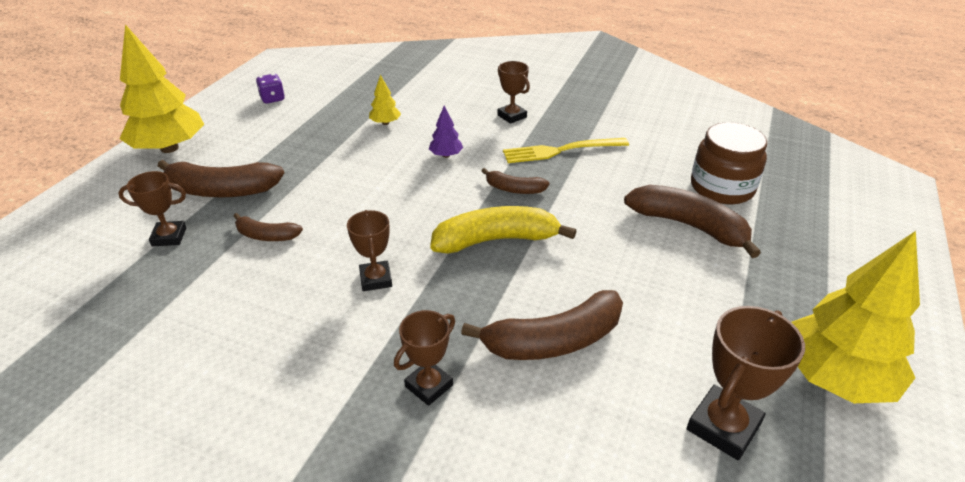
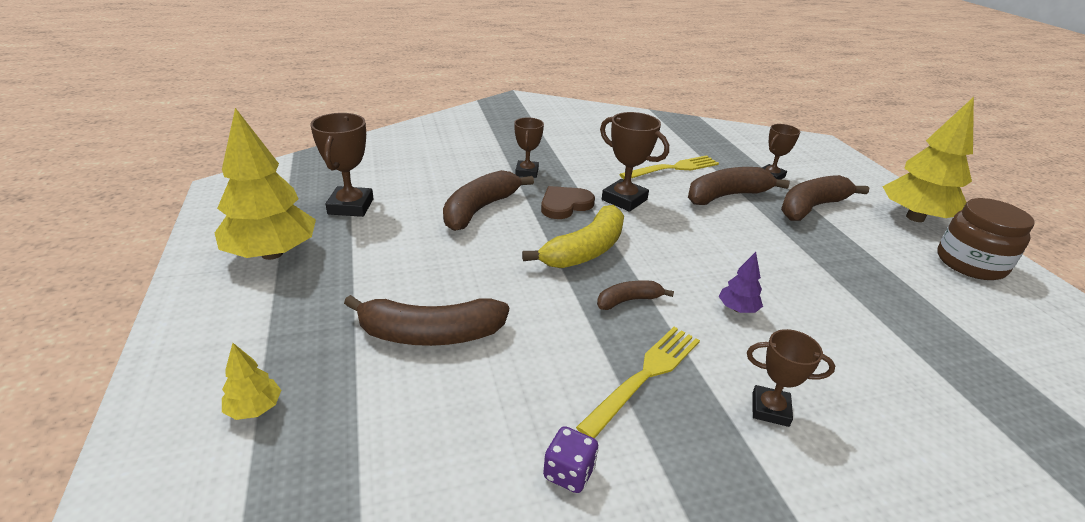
camera: 140 degrees right, 5 degrees down
(241, 299) = (673, 168): none -> yellow fork
(266, 236) = (726, 196): brown banana -> brown banana, size x1.83
(272, 99) = (994, 297): purple dice -> purple dice (569, 473)
(376, 279) = (624, 200): brown trophy -> brown trophy, size x1.50
(385, 123) = (855, 320): yellow tree -> yellow tree (255, 408)
(449, 302) = (565, 205): none -> brown heart
(722, 188) = (412, 411): brown jar -> brown jar (970, 263)

